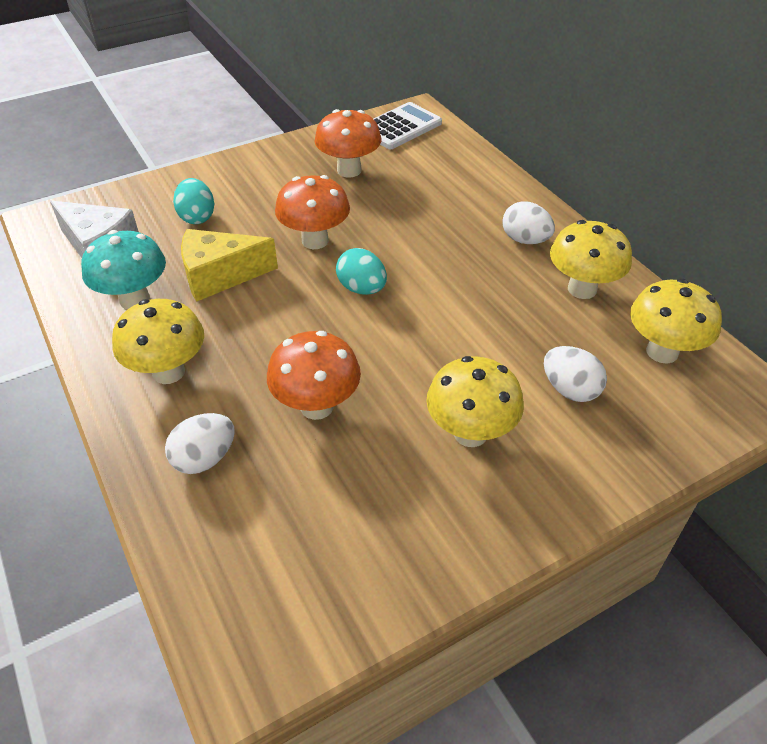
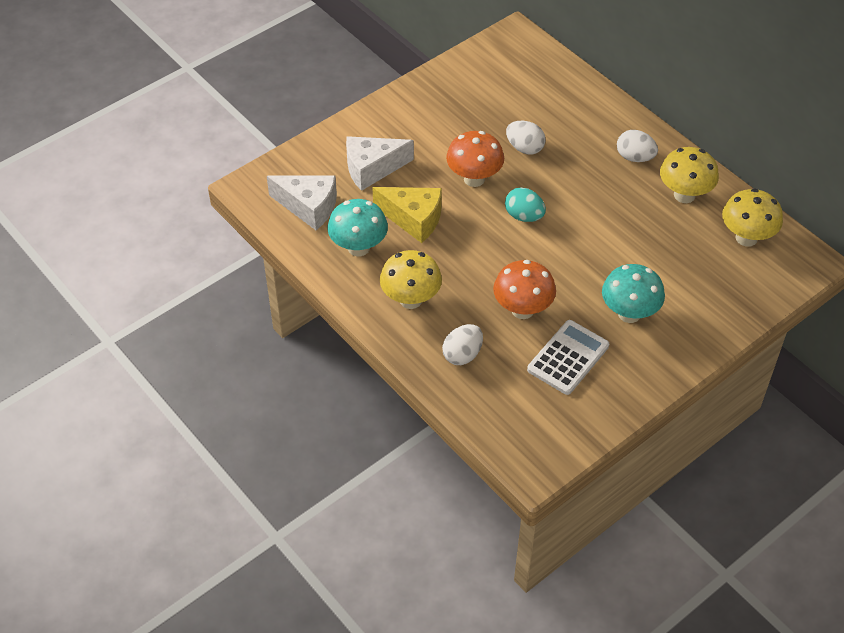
camera: 10 degrees left, 5 degrees up
(197, 217) = (372, 169): turquoise egg -> white cheese
(220, 276) = (413, 219): yellow cheese -> yellow cheese turned 135 degrees counterclockwise
(349, 170) = (477, 107): orange mushroom -> none
(400, 127) = (506, 54): white calculator -> white calculator (568, 358)
(470, 433) = (629, 313): yellow mushroom -> turquoise mushroom
(570, 389) = (688, 274): white egg -> white egg (524, 148)

